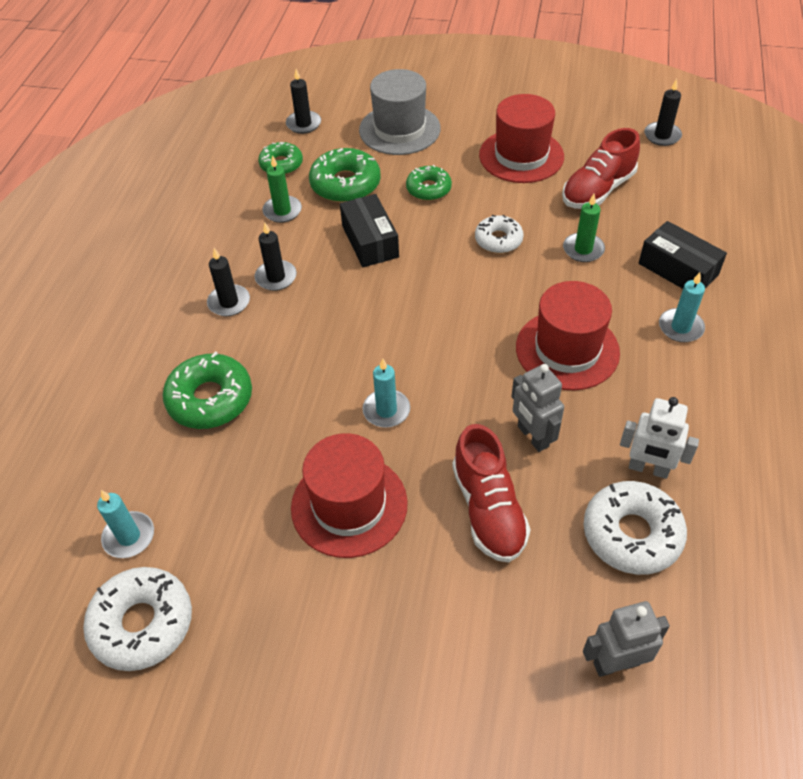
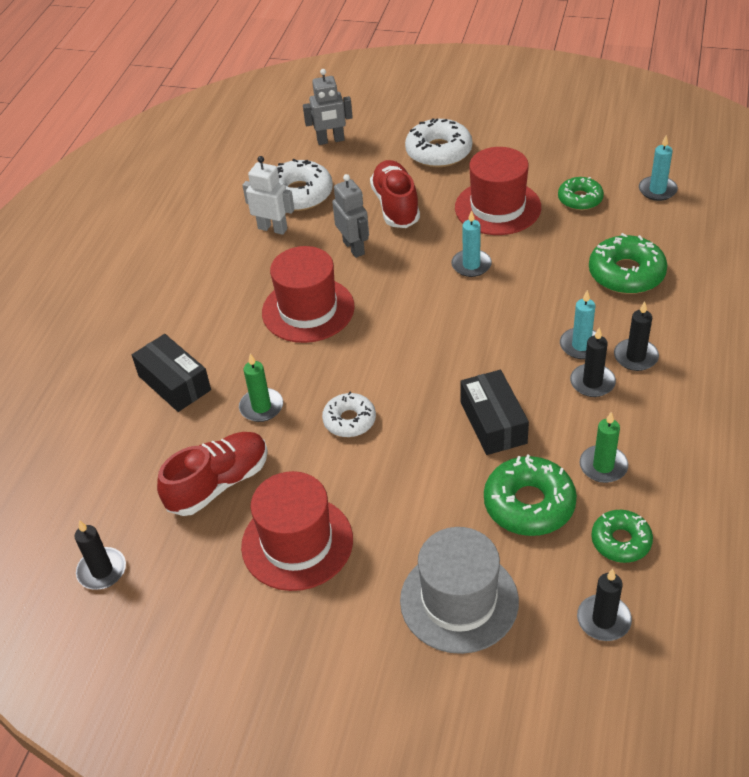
camera: 175 degrees left, 5 degrees down
(142, 624) = (628, 151): white donut -> white donut (438, 152)
(428, 189) = (423, 493): green donut -> green donut (580, 199)
(680, 327) = (199, 327): turquoise candle -> turquoise candle (581, 345)

